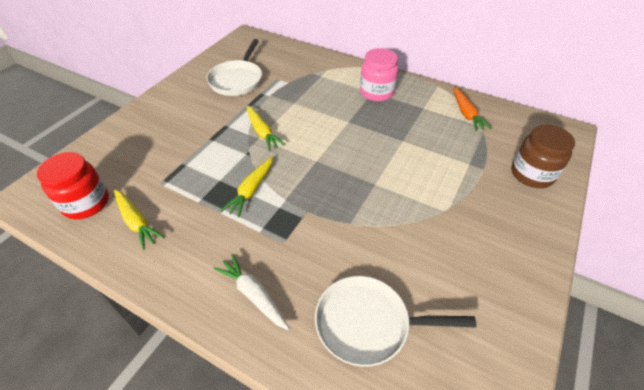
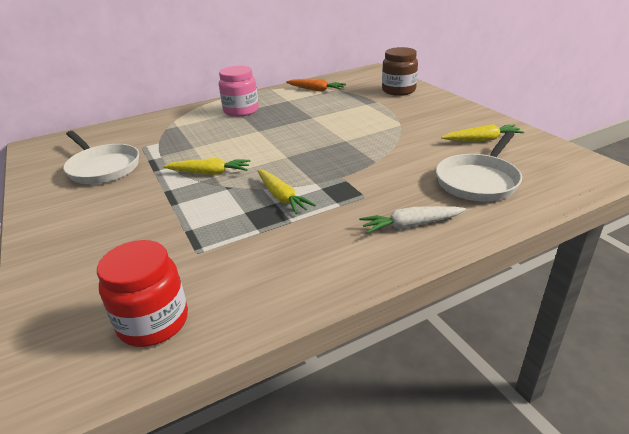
camera: 55 degrees left, 15 degrees down
(136, 222) = (239, 282): yellow carrot -> yellow carrot (482, 140)

